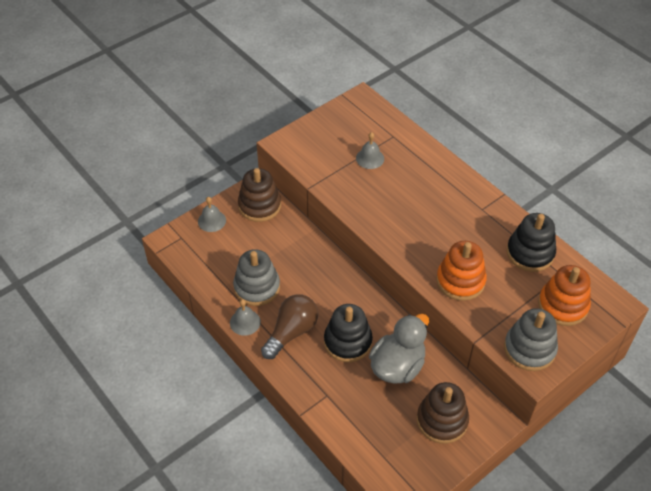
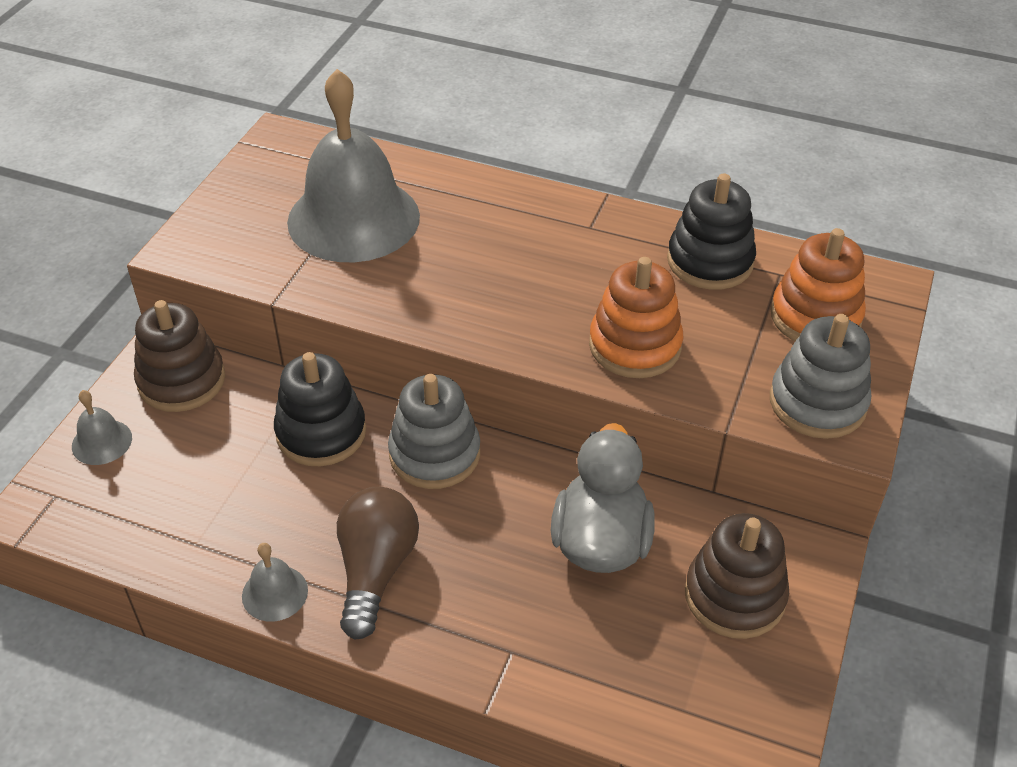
camera: 30 degrees left, 5 degrees down
(257, 287) = (260, 521): grey stacking toy -> grey stacking toy (434, 454)
(348, 342) = (488, 540): black stacking toy -> black stacking toy (321, 432)
(370, 158) = (353, 218): grey bell -> grey bell, size x2.43

